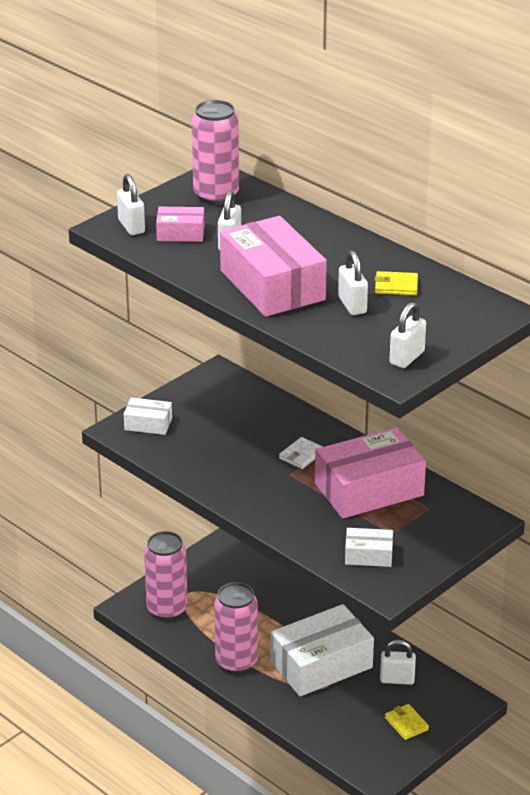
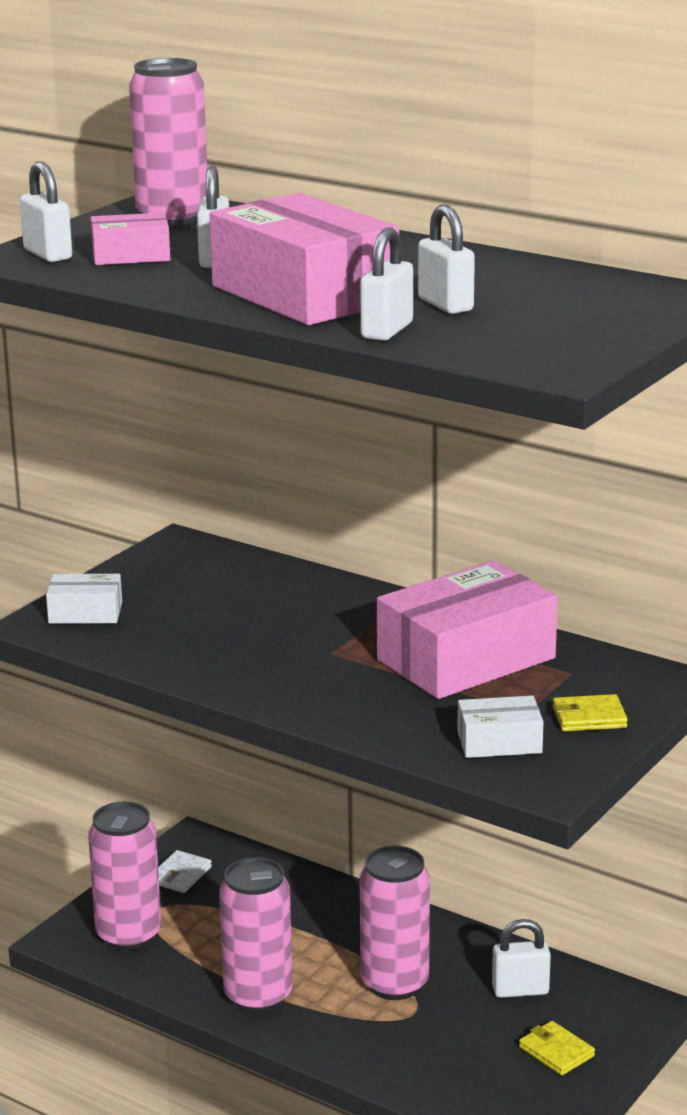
camera: 10 degrees left, 10 degrees down
(301, 455) = (343, 628): white wallet -> white wallet (180, 875)
(321, 664) = (394, 983): white box -> pink can
(396, 286) = (504, 282): yellow wallet -> yellow wallet (589, 717)
(407, 358) = (567, 350): white padlock -> white padlock (387, 331)

